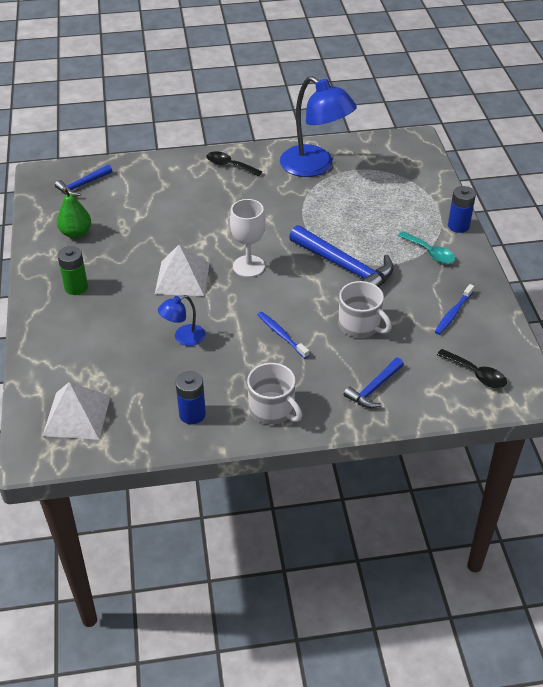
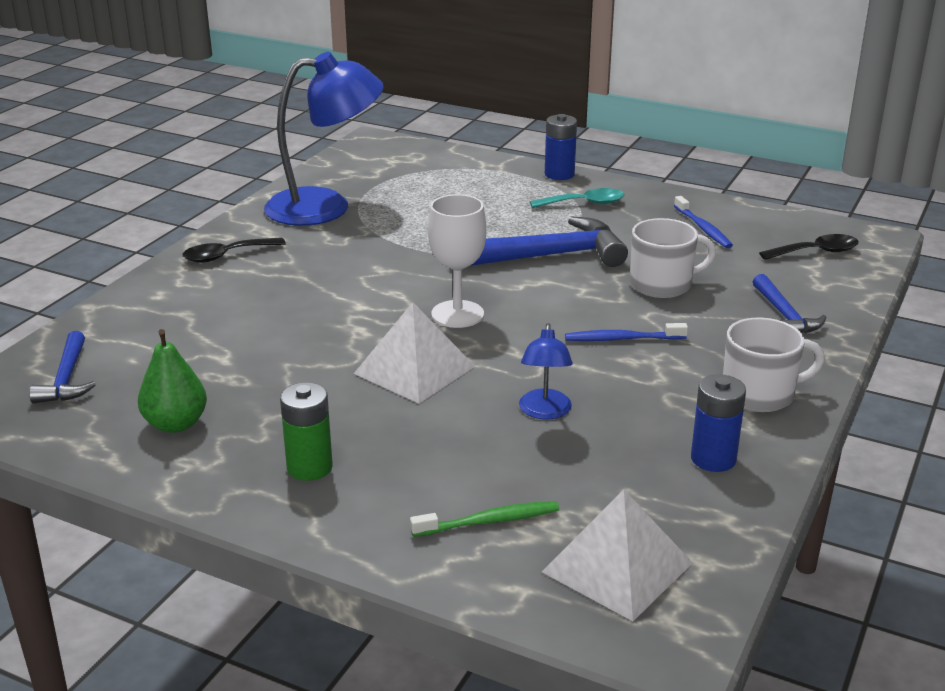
camera: 55 degrees left, 15 degrees down
(79, 360) = (489, 521): none -> green toothbrush

